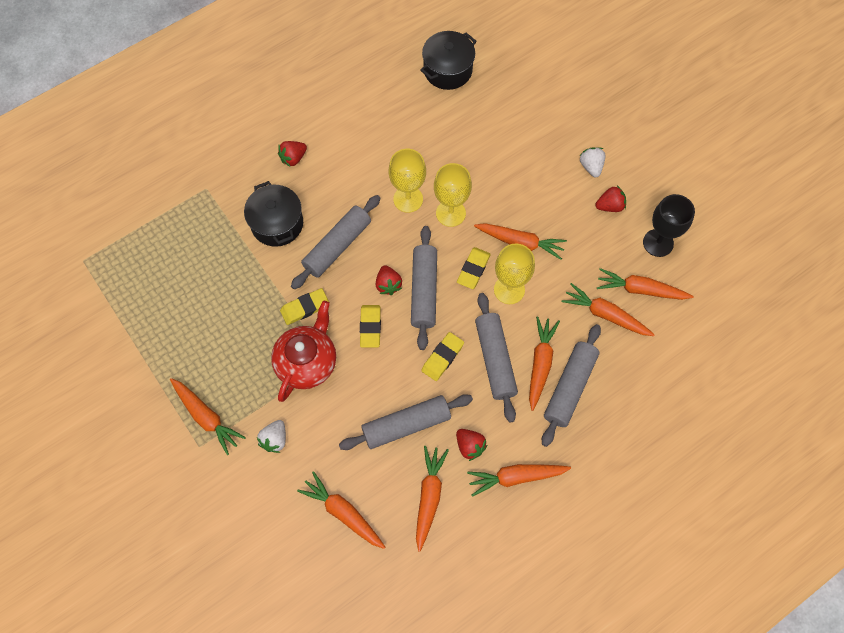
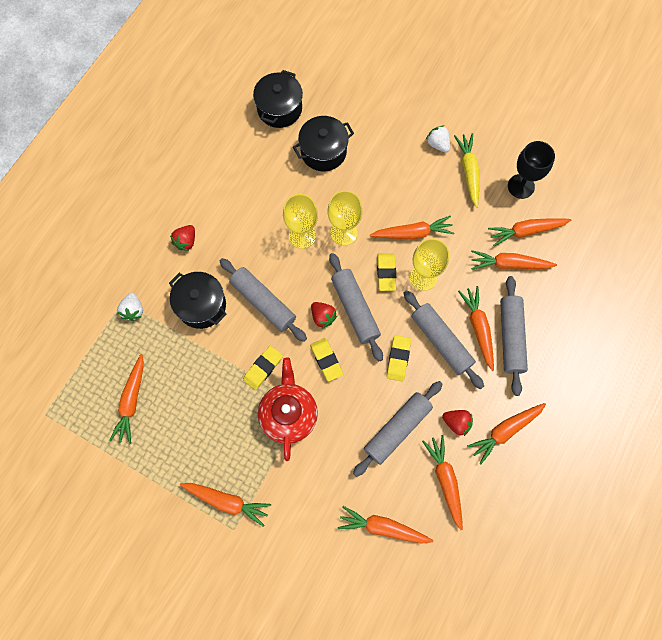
camera: 25 degrees left, 5 degrees up
(167, 284) = (132, 401): none -> orange carrot
(275, 439) = (295, 493): white strawberry -> white strawberry (133, 310)
(337, 246) = (263, 302): grey rolling pin -> grey rolling pin turned 60 degrees counterclockwise
(470, 127) = (323, 151): none -> black pot
(609, 206) = (468, 171): red strawberry -> yellow carrot

